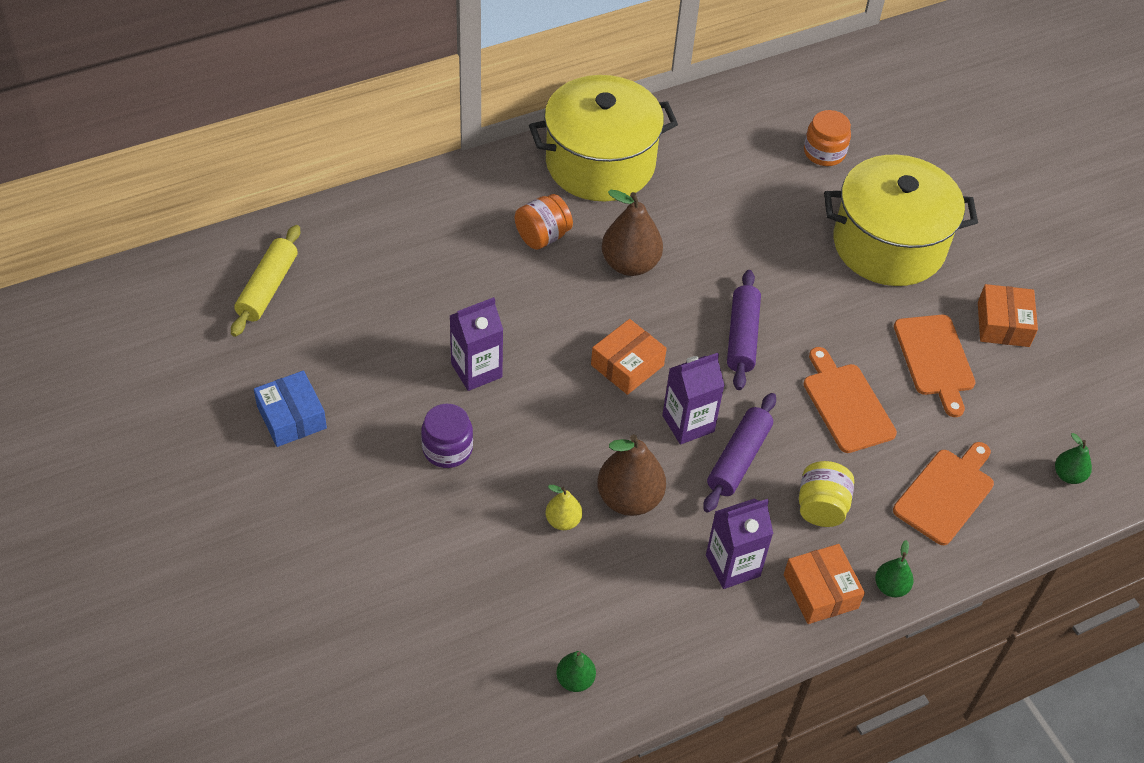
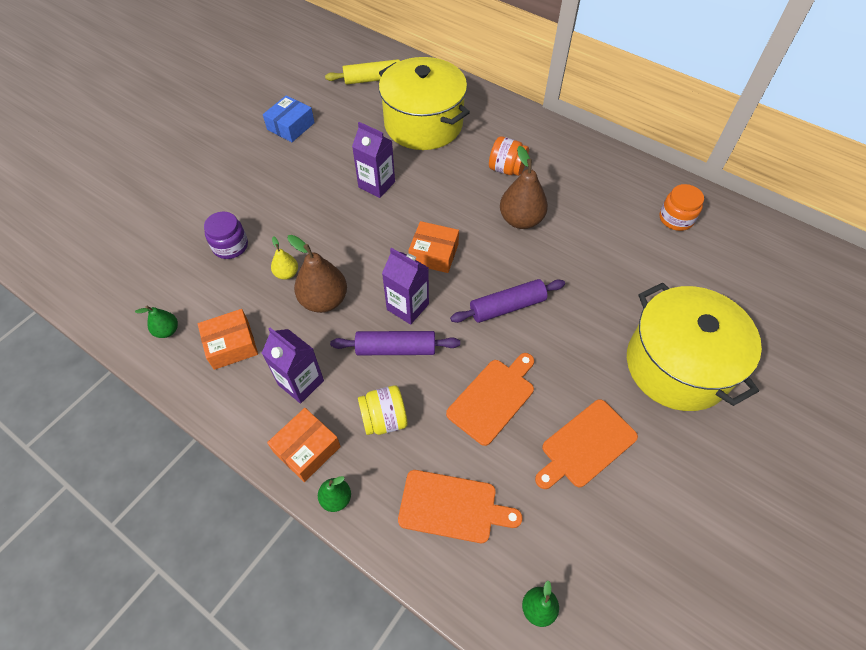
camera: 65 degrees right, 5 degrees up
(447, 449) = (309, 197): purple jar -> purple jar (230, 246)
(600, 163) = (593, 170): yellow pot -> yellow pot (423, 124)
(824, 152) = (730, 286): orange jar -> orange jar (676, 218)
(1003, 324) = (667, 486): orange box -> orange box (231, 345)

